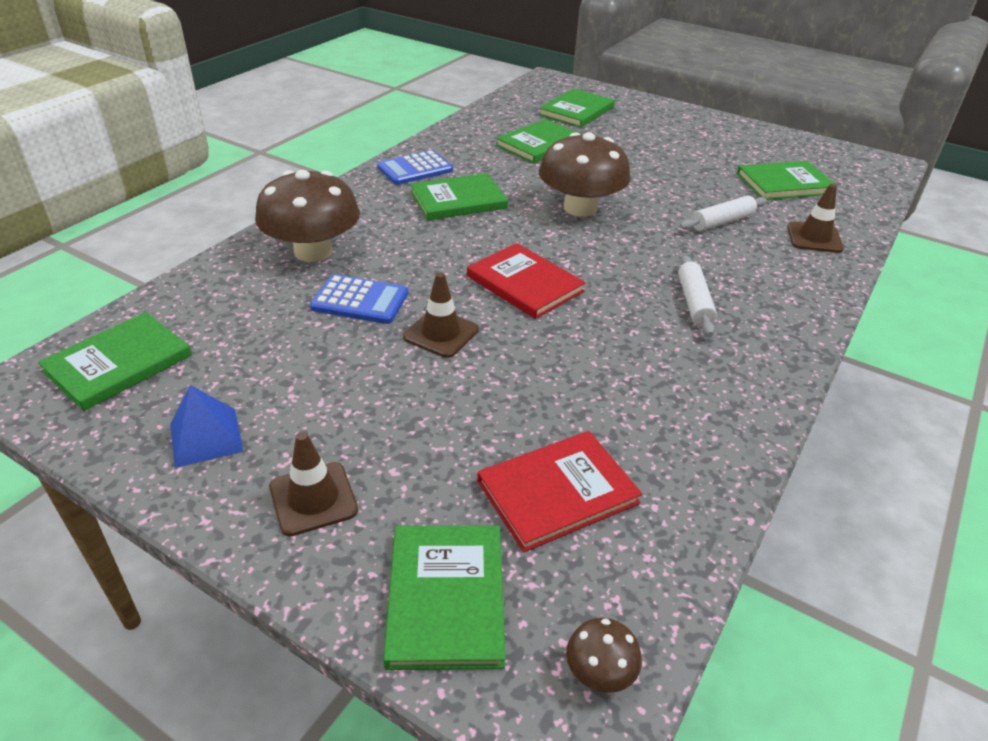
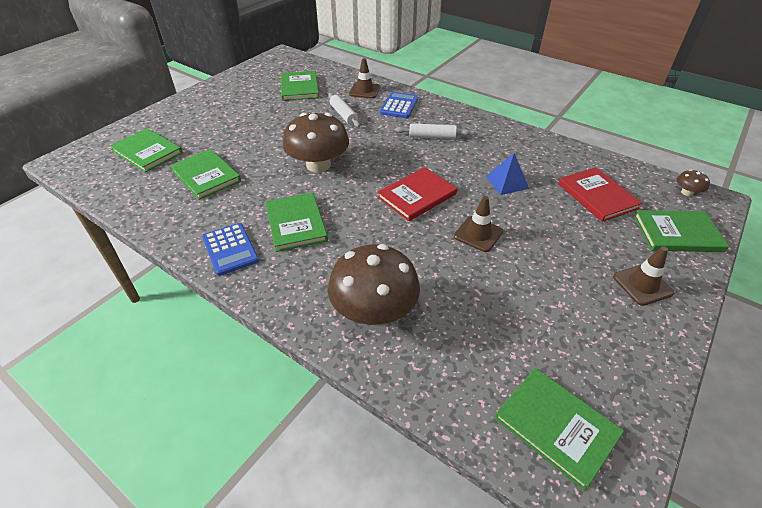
camera: 85 degrees left, 5 degrees up
(206, 437) = (616, 345): blue pyramid -> blue pyramid (507, 182)
(360, 300) = (445, 275): blue calculator -> blue calculator (399, 106)

